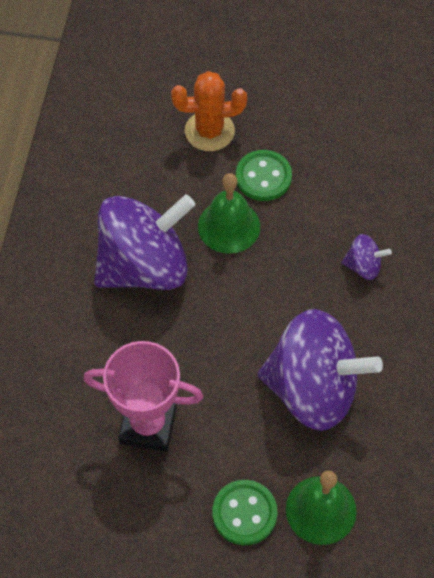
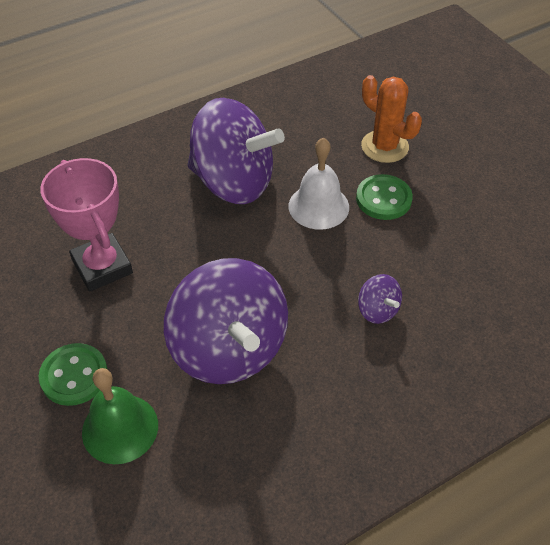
camera: 50 degrees right, 10 degrees down
(229, 226) = (318, 206): green bell -> white bell

